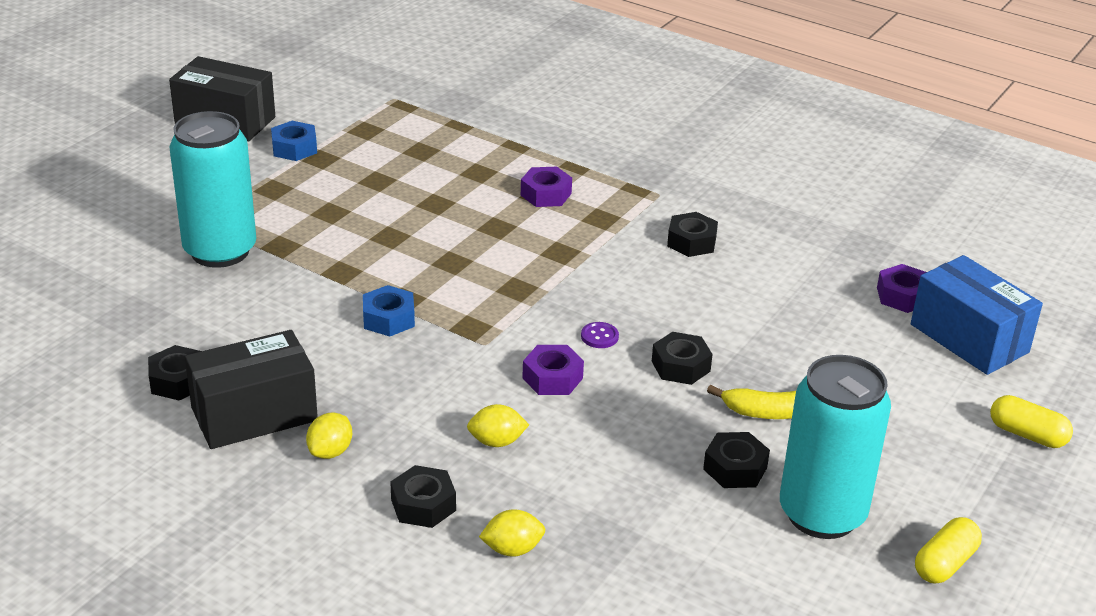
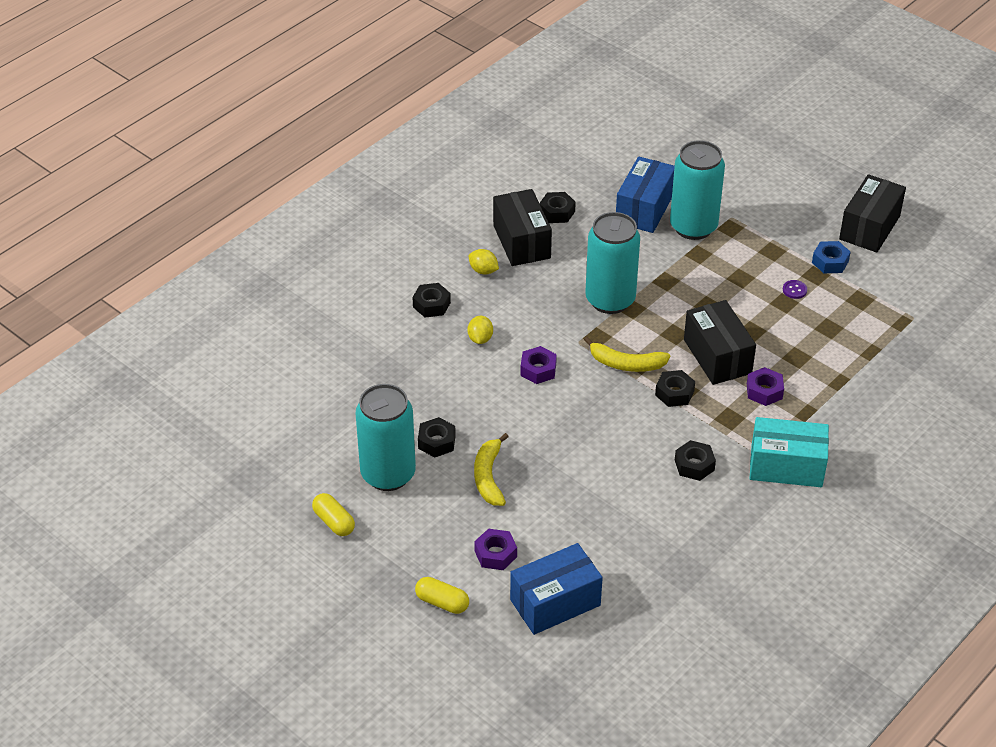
camera: 100 degrees right, 10 degrees up
(175, 295) = (644, 209): none -> blue box
(388, 319) = (610, 300): blue nut -> turquoise can
(490, 228) = (717, 356): none -> black box
(512, 549) = (389, 337): yellow lemon -> none
(521, 299) = (626, 364): none -> yellow banana
(599, 336) = (580, 398): purple button -> purple button (794, 290)
(668, 180) = (786, 466): none -> turquoise box
(680, 366) = (542, 433): black nut -> black nut (674, 393)
(902, 296) = (613, 577): purple nut -> purple nut (495, 554)
(1027, 434) = (442, 602): yellow capsule -> yellow capsule turned 75 degrees clockwise

